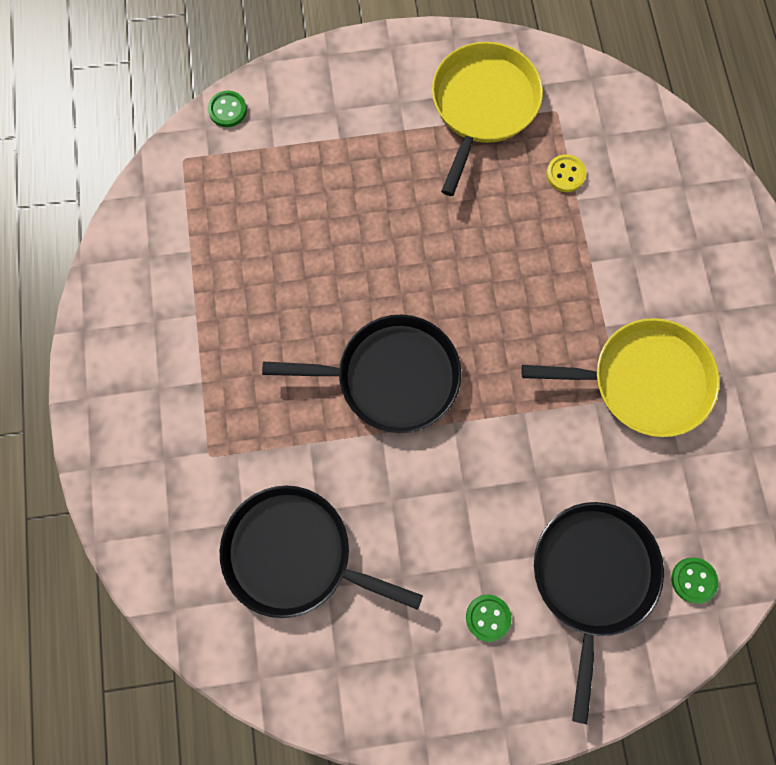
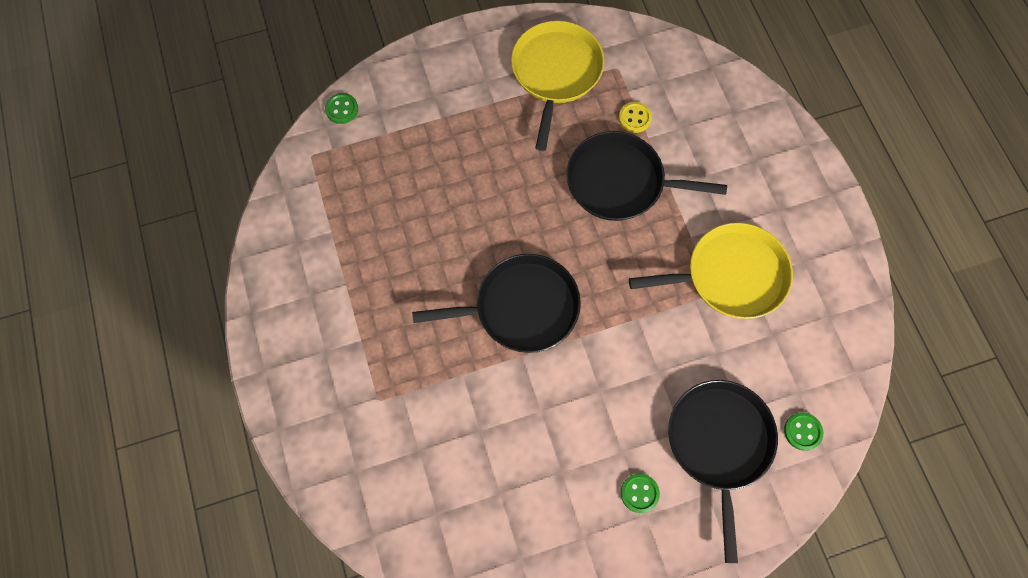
camera: 10 degrees left, 5 degrees down
(294, 553) = (467, 469): black pan -> black pan (620, 182)

